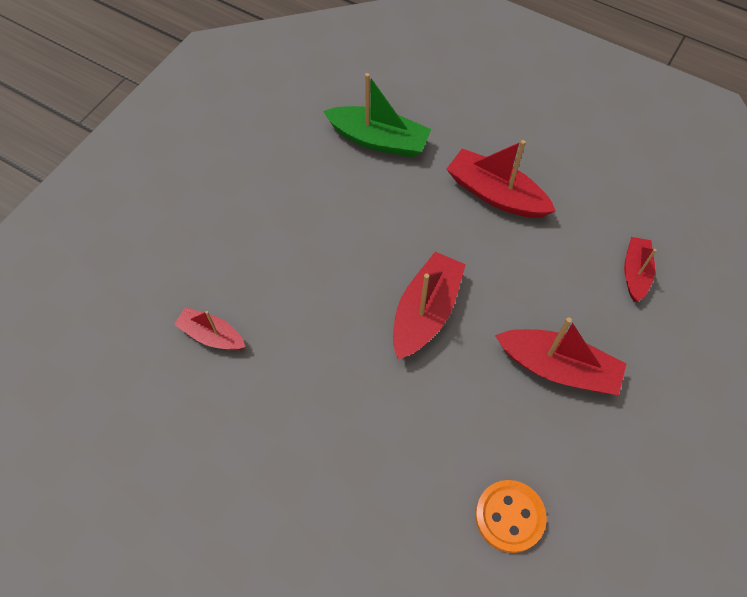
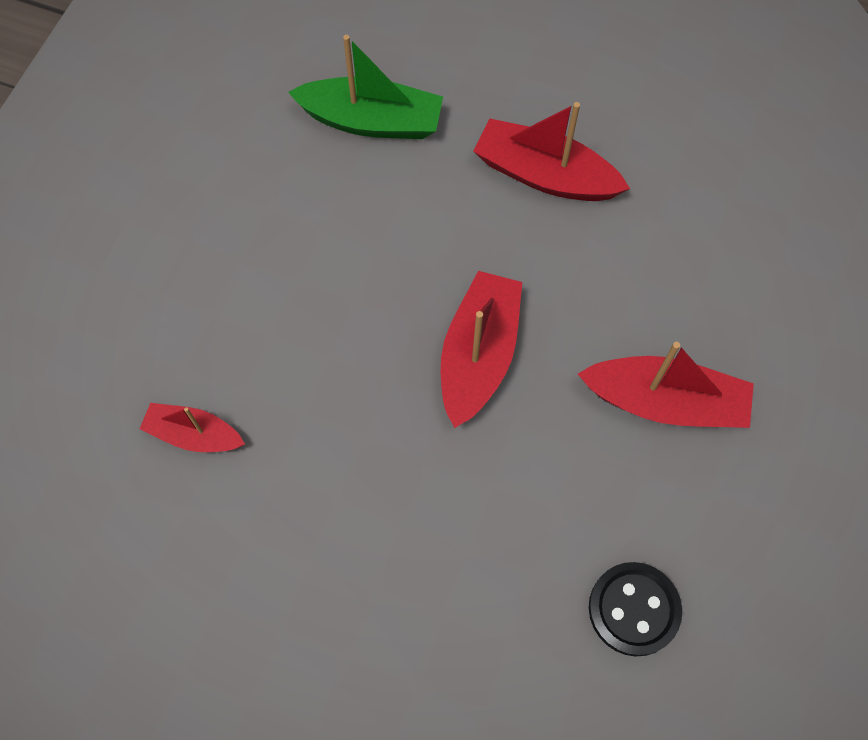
camera: 10 degrees left, 5 degrees up
(509, 516) = (634, 609): orange button -> black button
(635, 273) = (745, 257): red boat -> none

